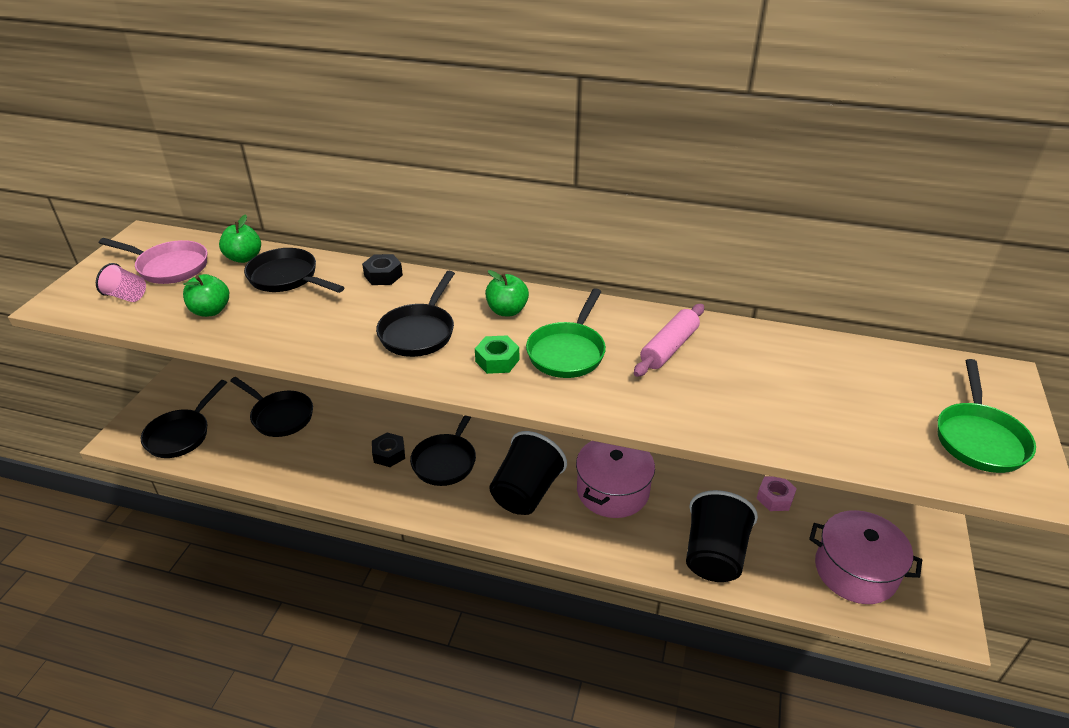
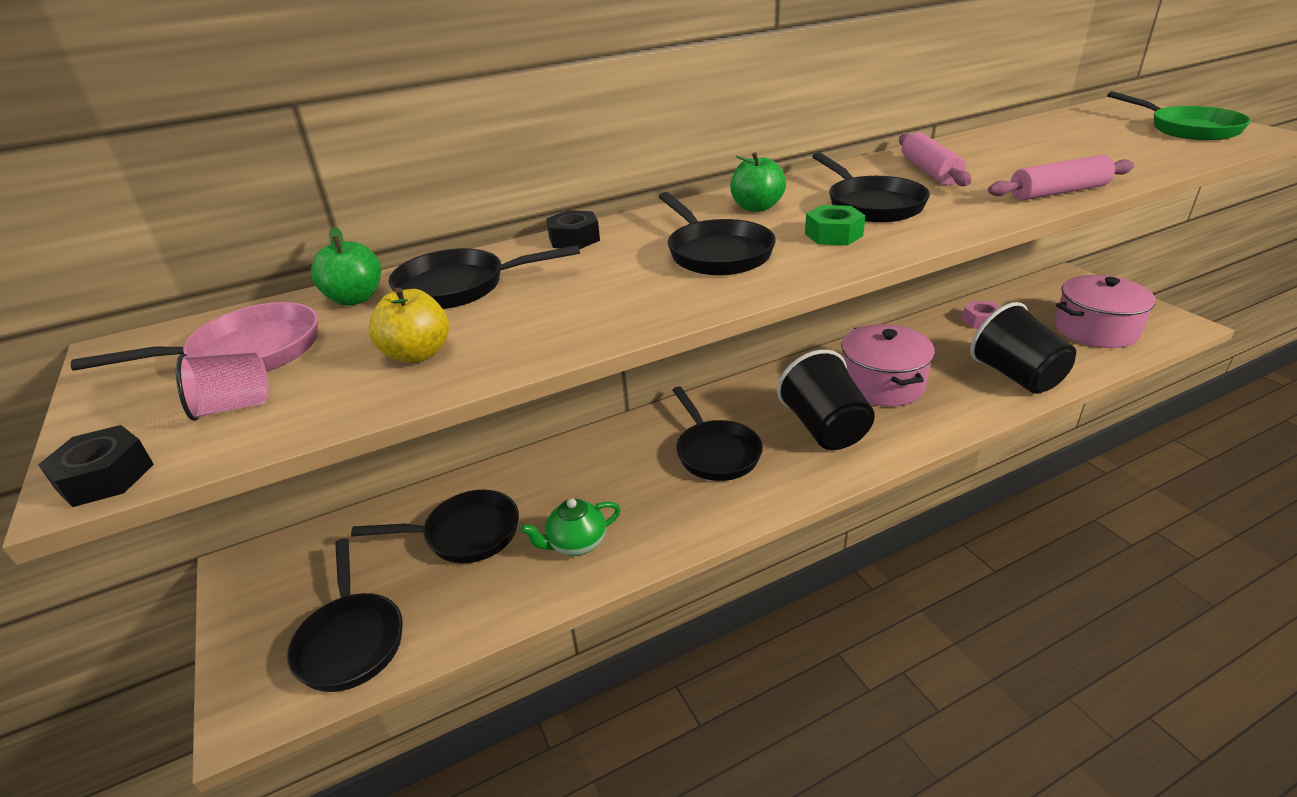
camera: 40 degrees left, 5 degrees down
(211, 311) = (417, 354): green apple -> yellow apple
(313, 459) = (576, 543): none -> green teapot
(389, 454) = (651, 484): black nut -> black nut (105, 477)
(568, 352) = (871, 205): green pan -> black pan
(700, 422) = (1058, 192): none -> pink rolling pin

